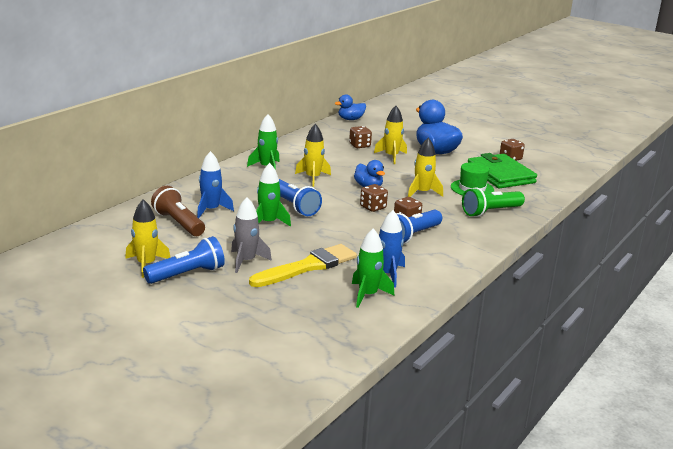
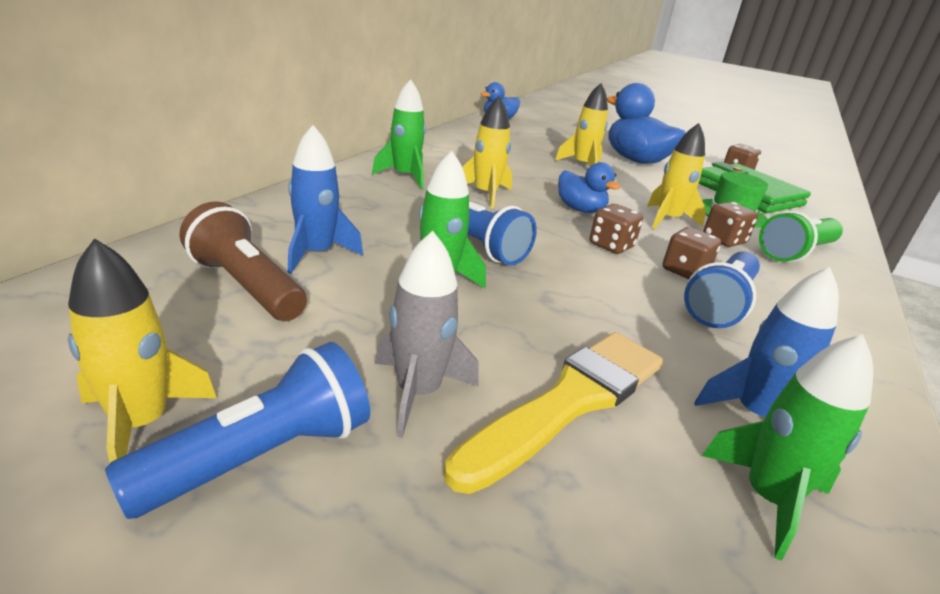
camera: 10 degrees left, 5 degrees up
(359, 145) = (529, 150): brown dice -> brown dice (724, 240)

